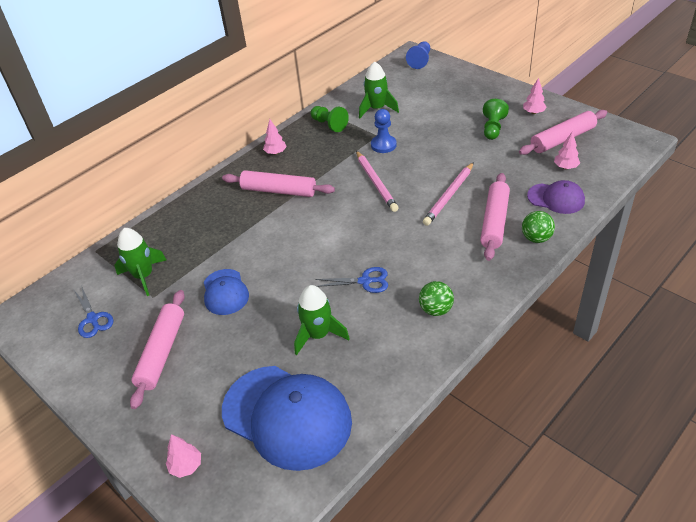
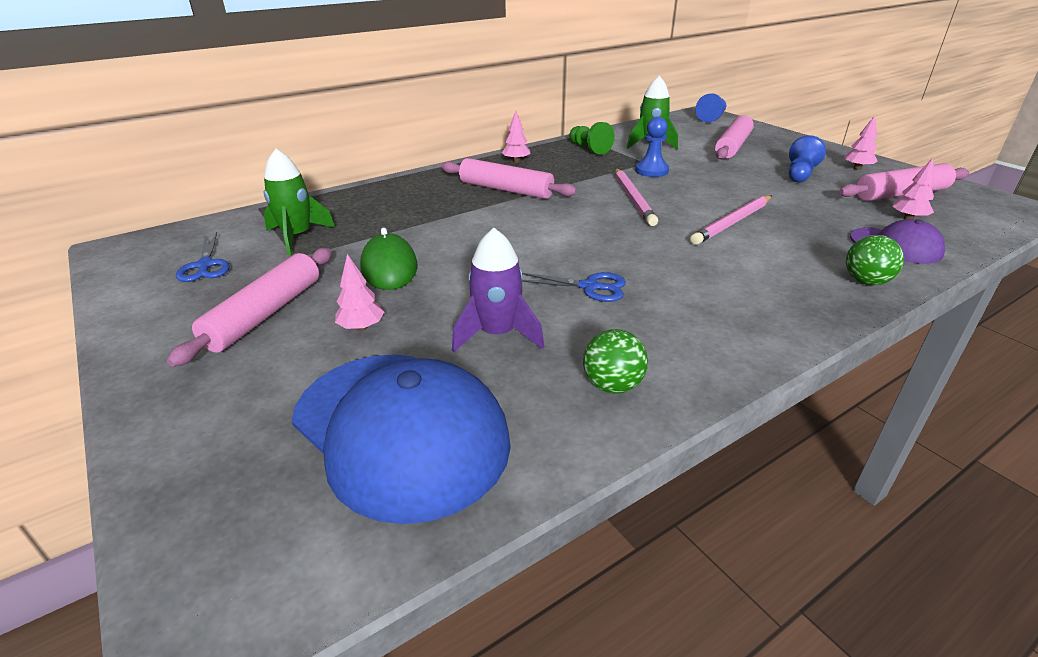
camera: 10 degrees right, 10 degrees down
(186, 466) = (197, 467): pink tree -> pink tree (361, 327)
(225, 292) = (389, 267): blue cap -> green mouse
(318, 335) = (497, 334): green rocket -> purple rocket
(436, 310) = (693, 336): green ball -> green ball (612, 385)
(493, 128) = (800, 174): green pawn -> blue pawn
(494, 222) = (798, 255): pink rolling pin -> pink rolling pin (732, 146)

